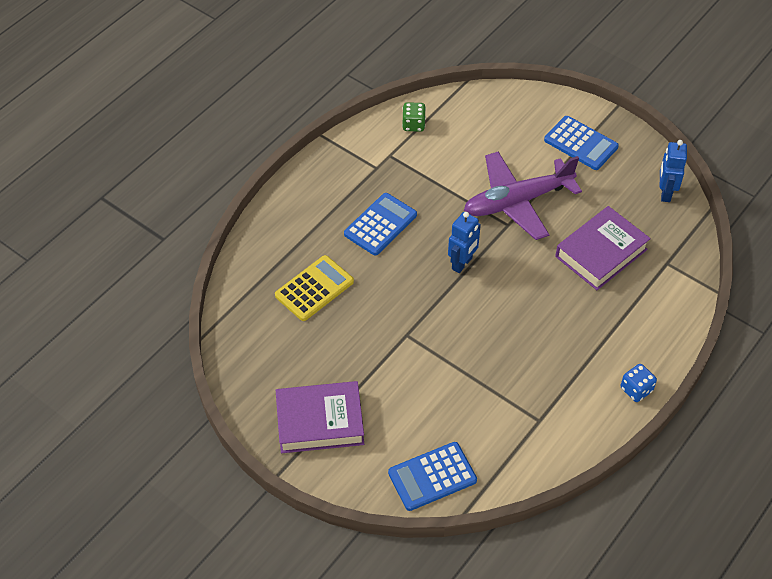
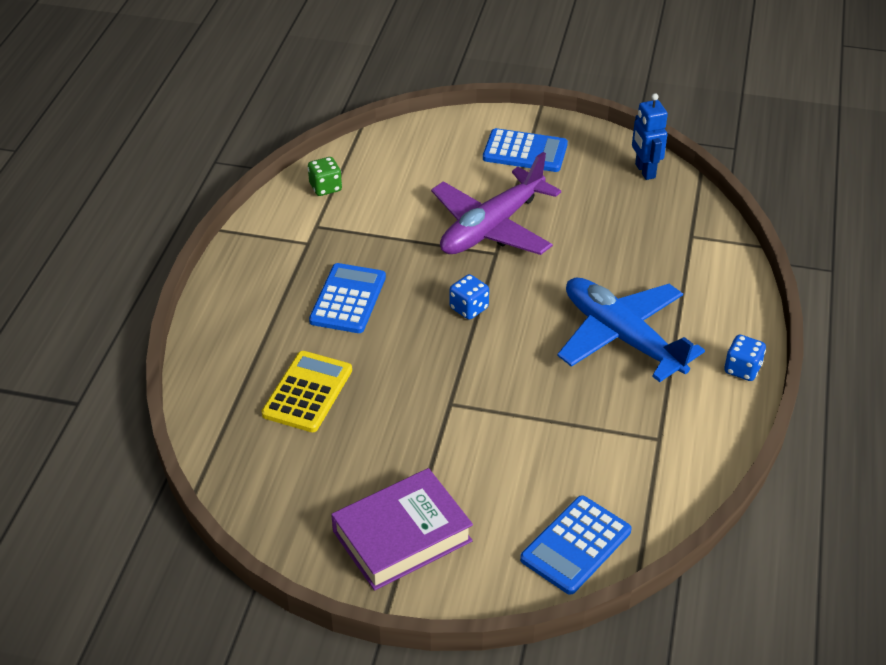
camera: 25 degrees left, 10 degrees down
(462, 264) = (469, 308): blue robot -> blue dice
(561, 329) = (622, 337): none -> blue plane
(601, 253) = (615, 248): purple book -> none

